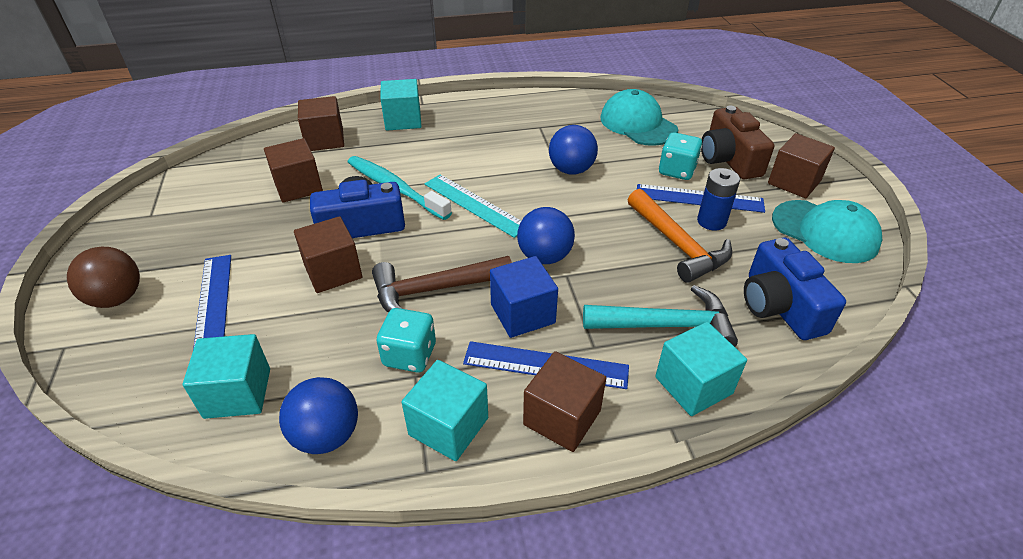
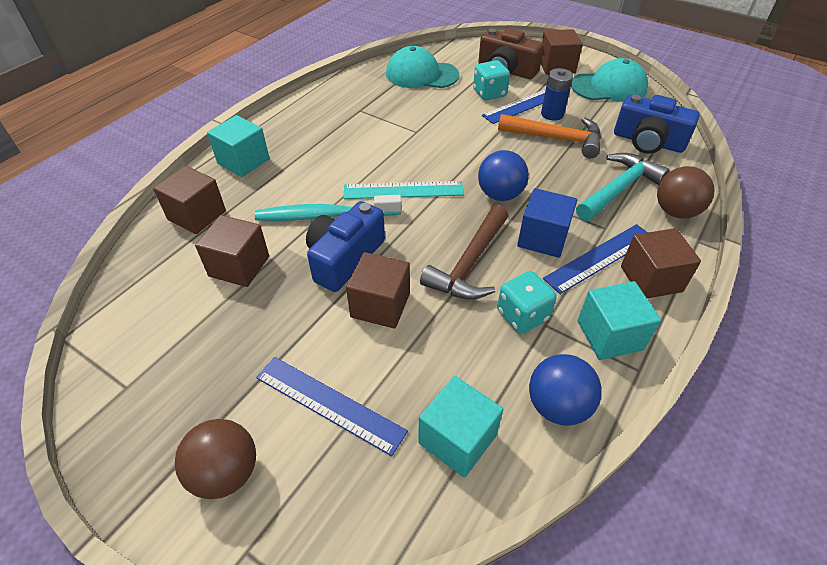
camera: 45 degrees left, 5 degrees up
(571, 170) = (428, 128): blue ball -> none
(693, 385) = (675, 211): turquoise cube -> brown ball

